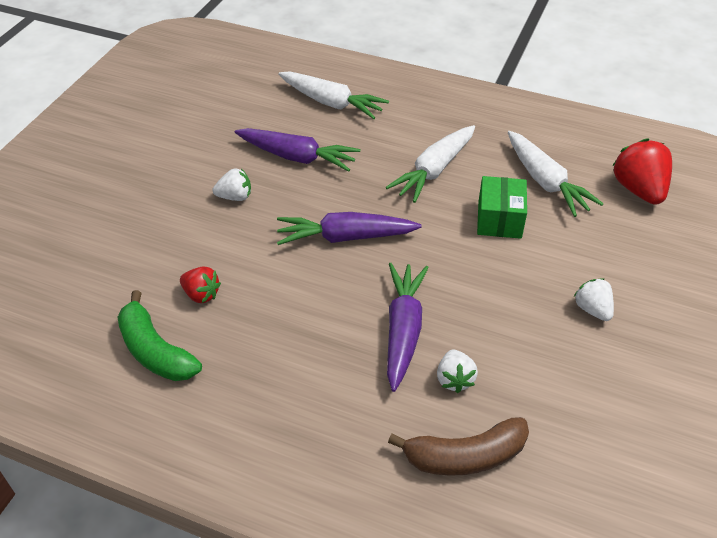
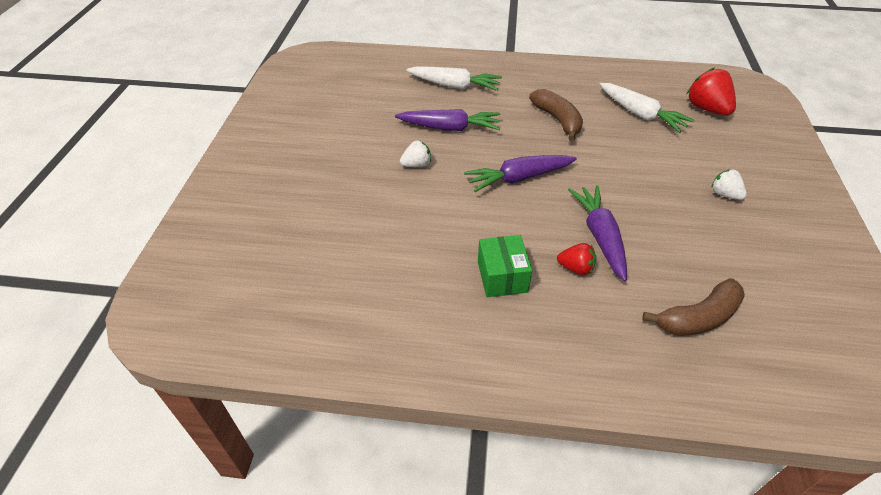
camera: 15 degrees left, 0 degrees up
(155, 351) = (414, 293): green banana -> none
(201, 294) = (429, 242): red strawberry -> red strawberry (576, 268)
(434, 170) = (557, 120): white carrot -> brown banana
(454, 379) = (658, 264): white strawberry -> none
(499, 220) = (624, 145): green box -> green box (502, 277)

